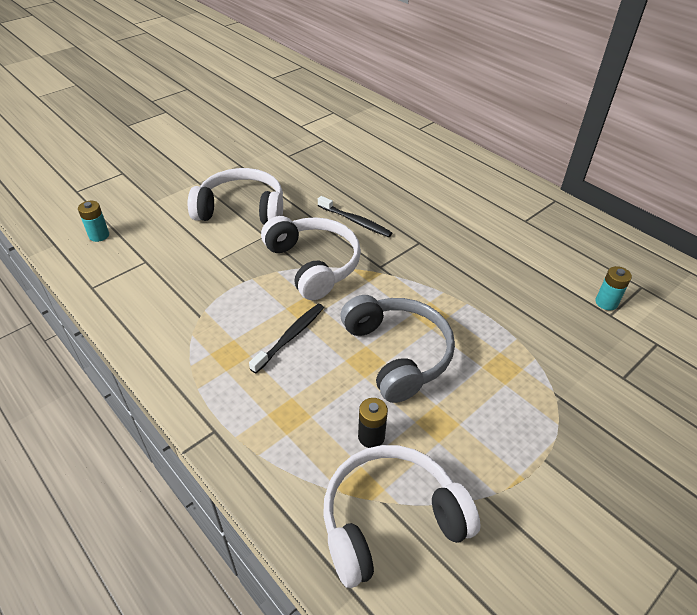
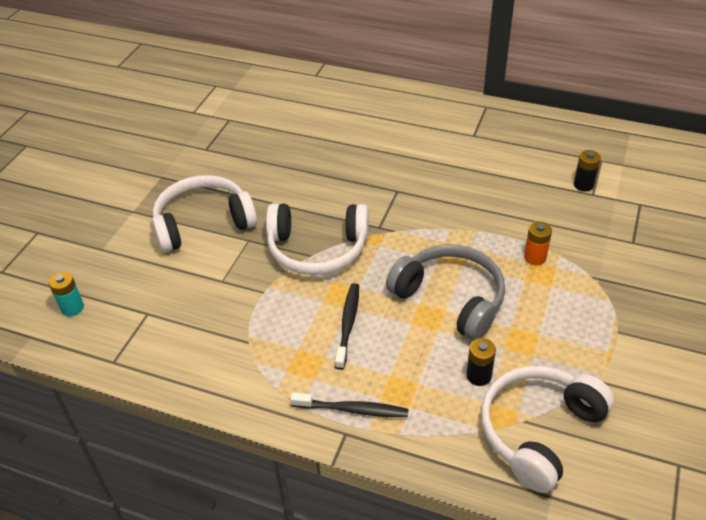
camera: 25 degrees left, 0 degrees up
(314, 264) = (317, 249): white headphones -> white headphones turned 150 degrees clockwise
(355, 221) = (325, 193): black toothbrush -> black toothbrush (352, 409)
(507, 350) = (535, 257): none -> orange battery
(606, 302) = (583, 185): turquoise battery -> black battery

